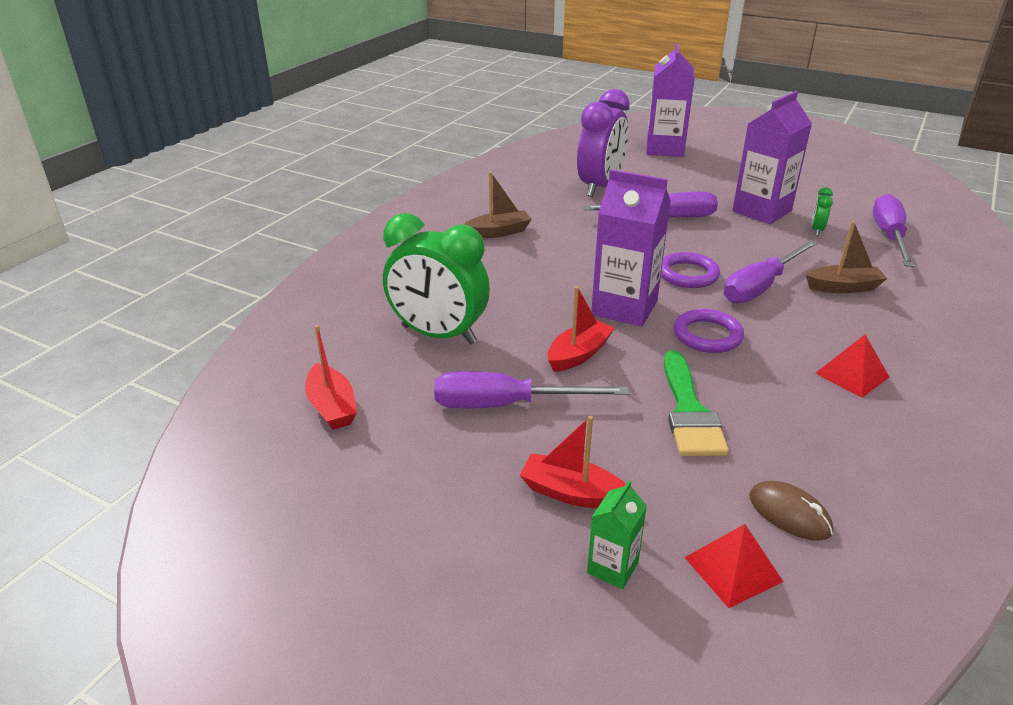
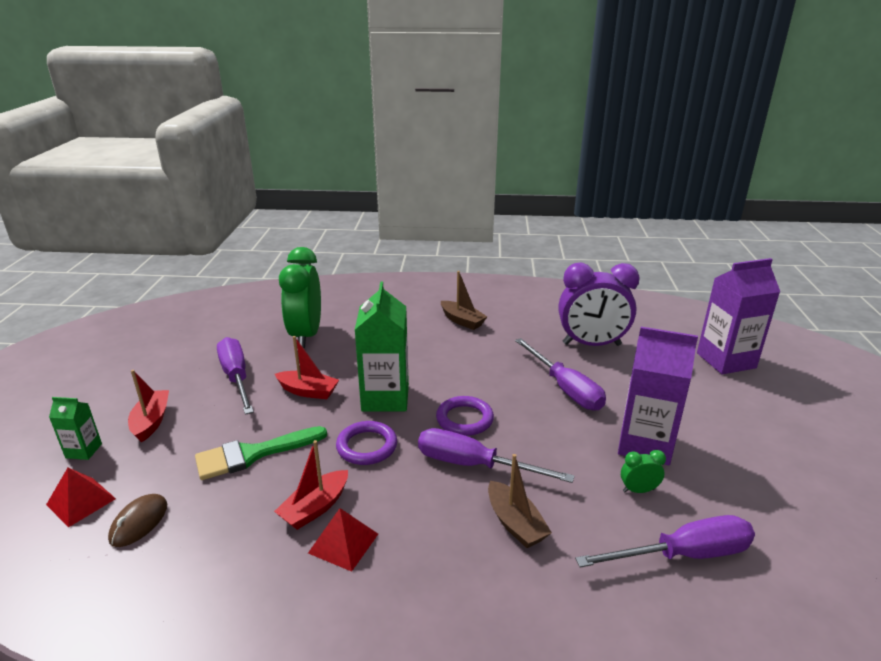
camera: 65 degrees right, 5 degrees down
(332, 407) = (217, 325): red boat -> red boat (315, 508)
(624, 308) = (385, 398): purple carton -> green carton

